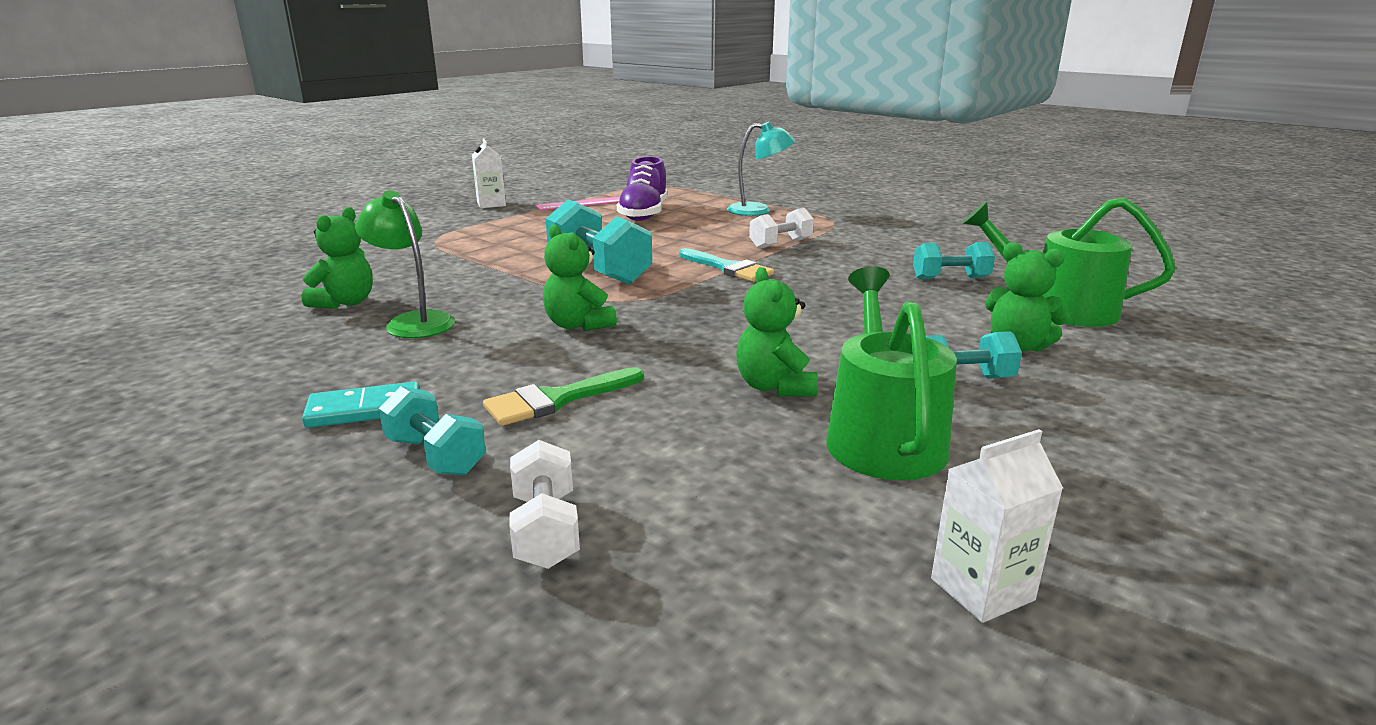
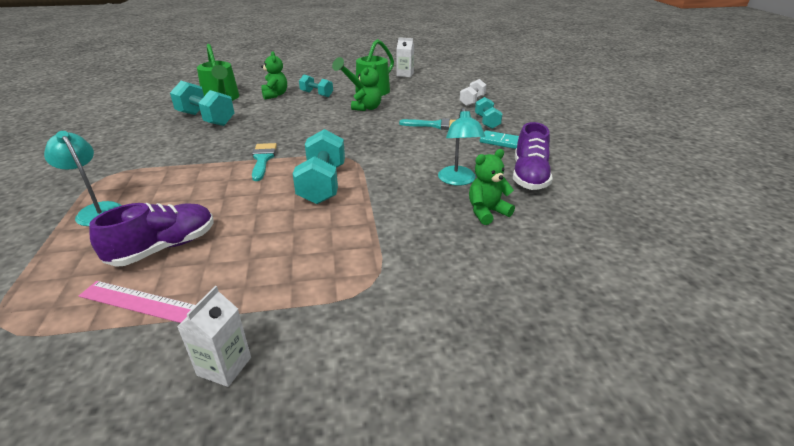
camera: 140 degrees left, 10 degrees up
(284, 361) = (529, 176): none -> purple shoe
(413, 321) = (458, 180): green lamp -> turquoise lamp
(556, 400) = (436, 125): green brush -> turquoise brush
(578, 325) = (388, 151): green teddy bear -> none
(781, 244) = (193, 167): white dumbbell -> none
(950, 278) = (206, 119): turquoise dumbbell -> turquoise dumbbell, size x1.71

